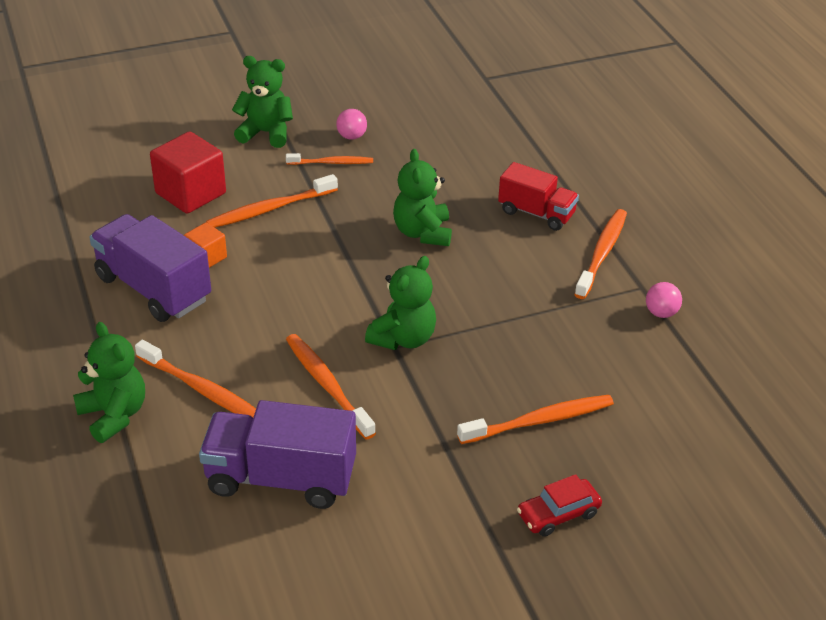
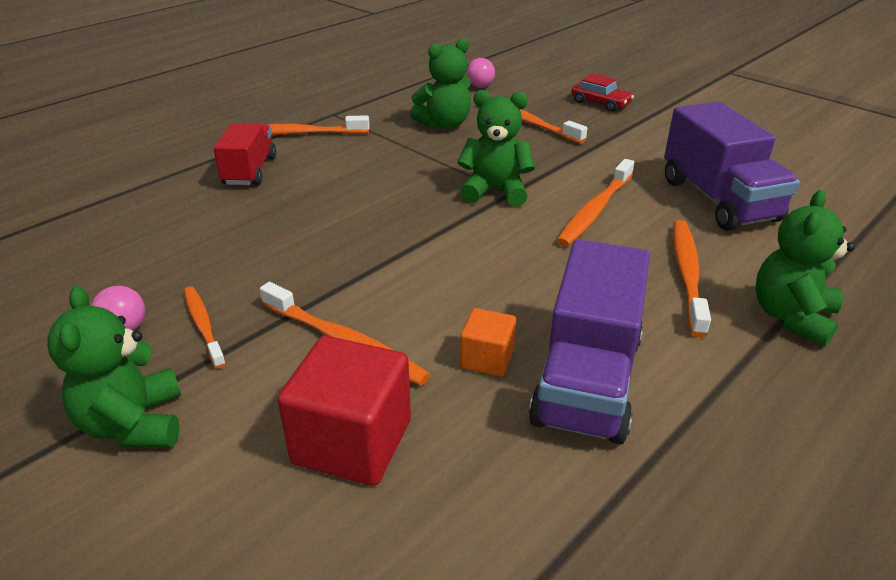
camera: 115 degrees left, 5 degrees down
(422, 233) = (323, 221): green teddy bear -> green teddy bear (444, 124)
(661, 313) = (360, 103): pink ball -> pink ball (480, 86)

